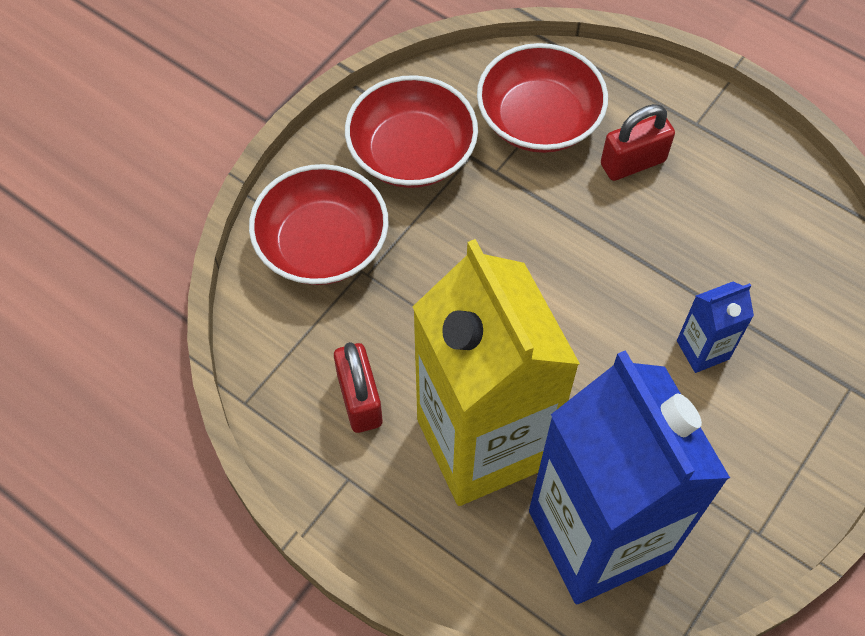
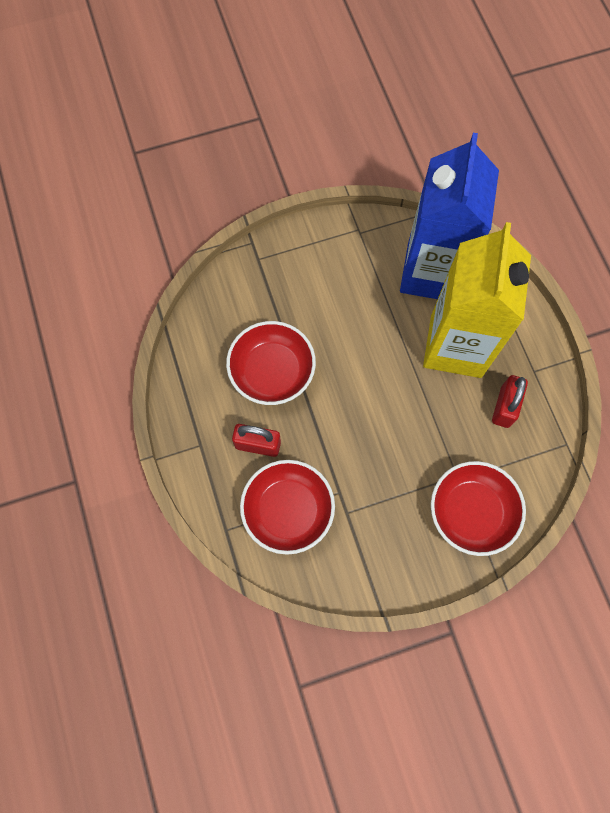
camera: 145 degrees left, 10 degrees up
(412, 153) = (380, 539): red bowl -> red bowl (272, 371)
(702, 350) = (312, 320): blue carton -> none

